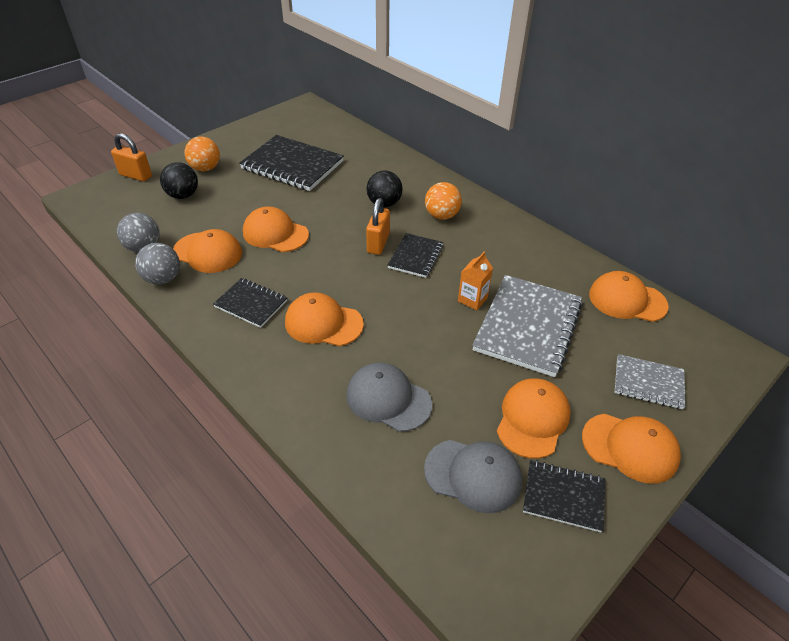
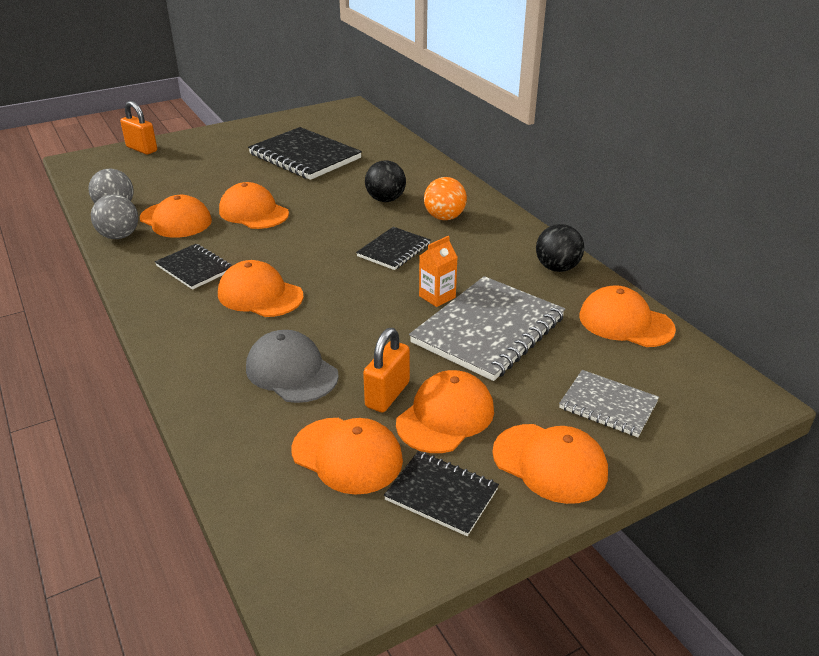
camera: 15 degrees right, 10 degrees down
(183, 195) = (178, 170): black ball -> black ball (557, 268)
(205, 168) = (214, 150): orange ball -> none
(378, 243) = (359, 233): orange padlock -> orange padlock (387, 395)
(473, 475) = (347, 455): grey cap -> orange cap

